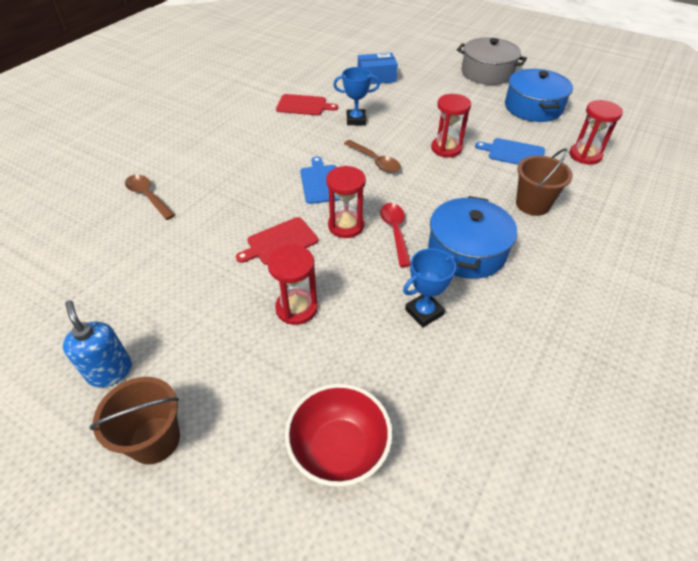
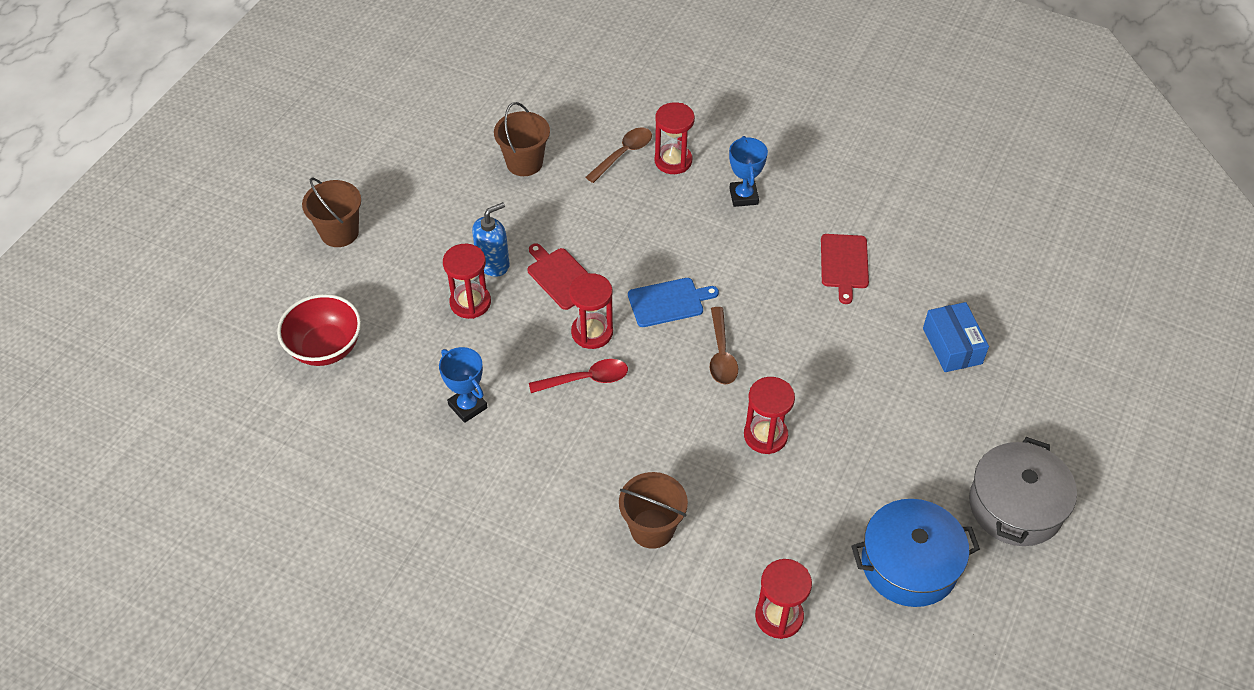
camera: 85 degrees right, 5 degrees up
(110, 371) = (401, 189): blue soap dispenser -> blue soap dispenser (493, 263)
(124, 262) = (524, 163): none -> brown bucket
(171, 170) = (673, 161): none -> red hourglass
(356, 120) = (818, 327): blue trophy -> blue trophy (743, 196)
(375, 161) = (721, 354): brown spoon -> brown spoon turned 45 degrees counterclockwise
(466, 251) = (559, 448): blue pot -> none
(514, 153) = (768, 520): blue cutting board -> none

